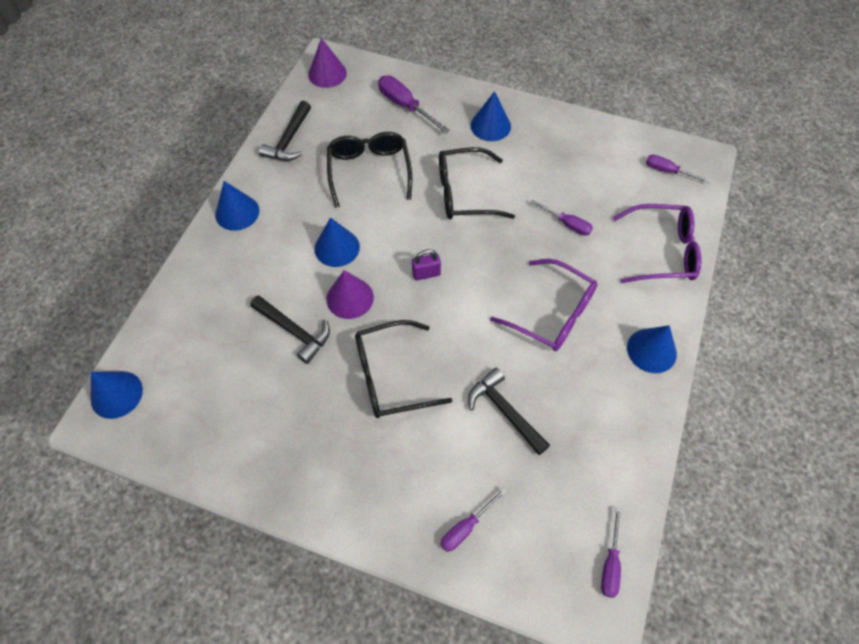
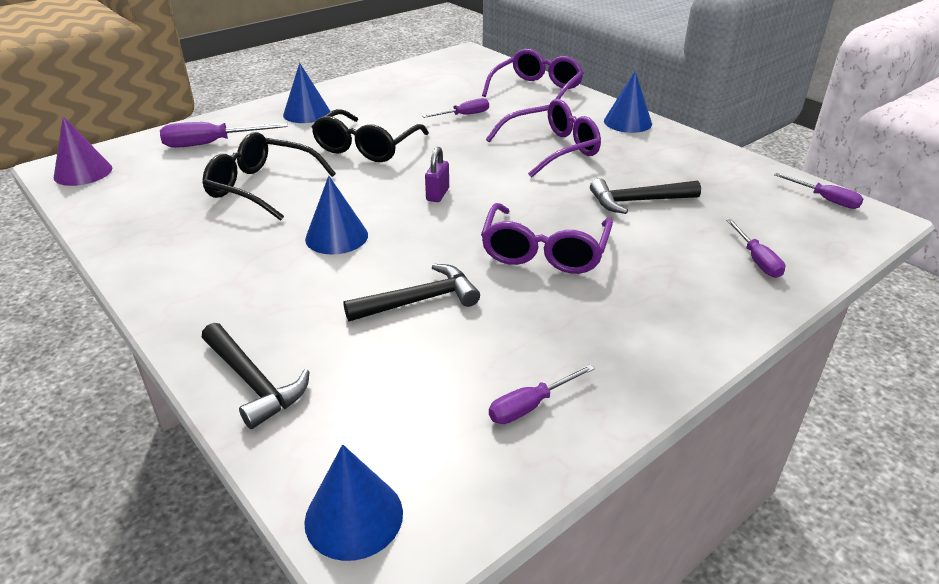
camera: 60 degrees left, 25 degrees down
(237, 212) = (181, 295): blue cone -> none
(289, 140) = (133, 224): black hammer -> black hammer (253, 382)
(350, 298) = (415, 248): purple cone -> none
(390, 376) = (544, 252): black glasses -> purple glasses
(667, 171) = (462, 66): purple screwdriver -> purple screwdriver (530, 406)

